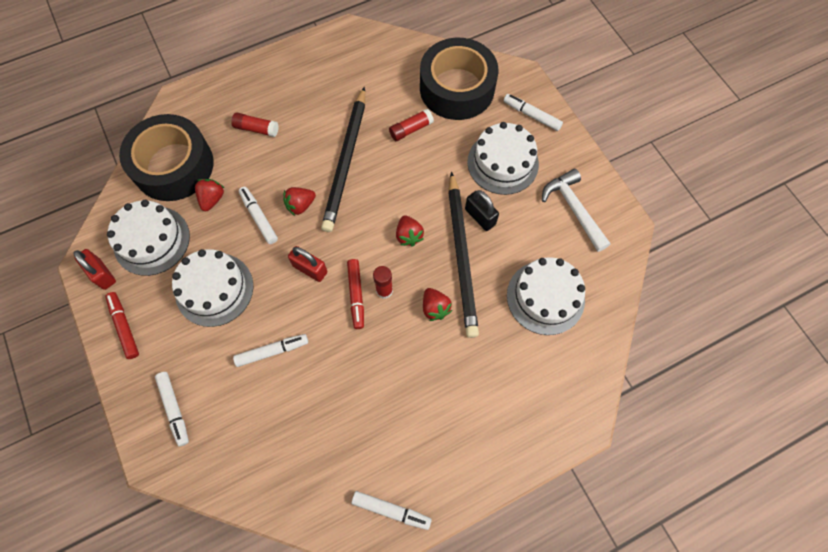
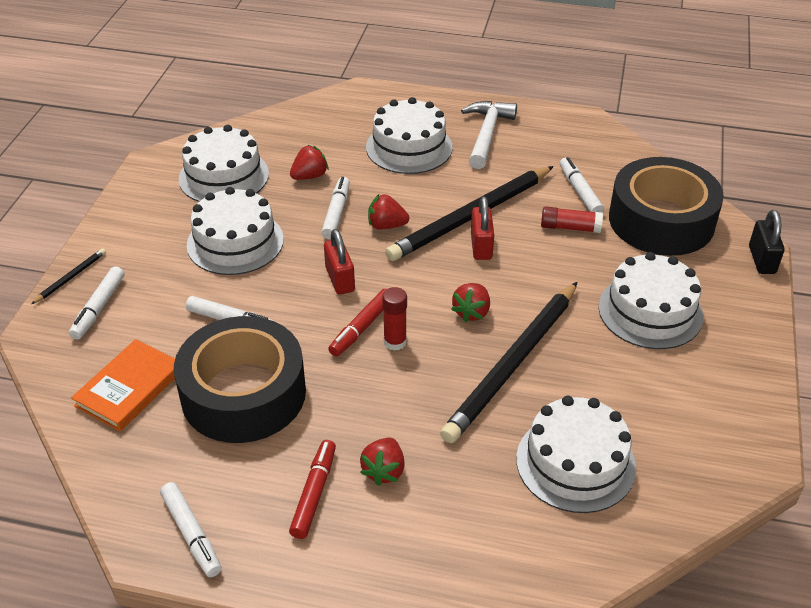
camera: 40 degrees right, 25 degrees down
(102, 274) = (157, 176): red padlock -> red padlock (481, 246)
(124, 327) = (130, 223): red marker -> red marker (314, 493)
(128, 401) = (71, 277): none -> black pencil
(173, 165) = (303, 135): black tape -> black tape (243, 393)
(256, 129) = (409, 147): red glue stick -> white cake
(257, 449) = (129, 388): none -> orange book
(435, 308) = (433, 390): red strawberry -> red strawberry (384, 471)
(480, 217) = (571, 342): black padlock -> black padlock (761, 260)
(531, 115) = (732, 289): white marker -> white marker (579, 191)
(573, 209) = (700, 402): white hammer -> white hammer (486, 134)

